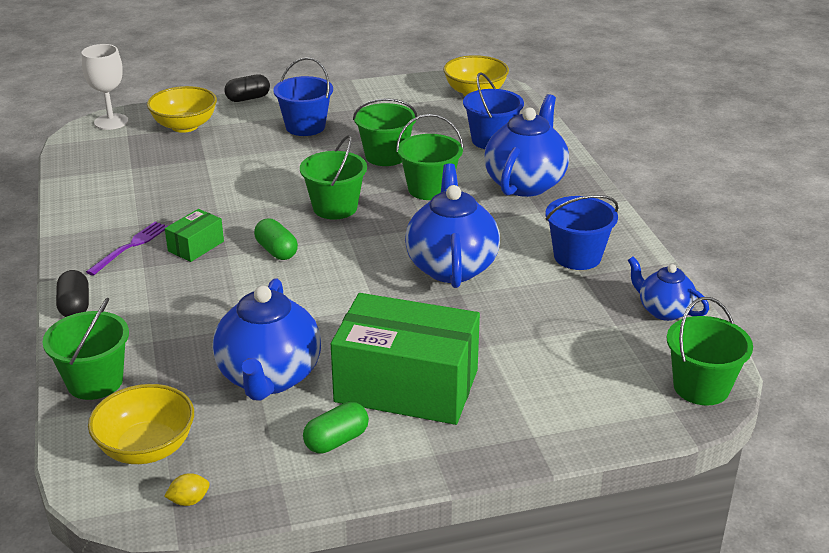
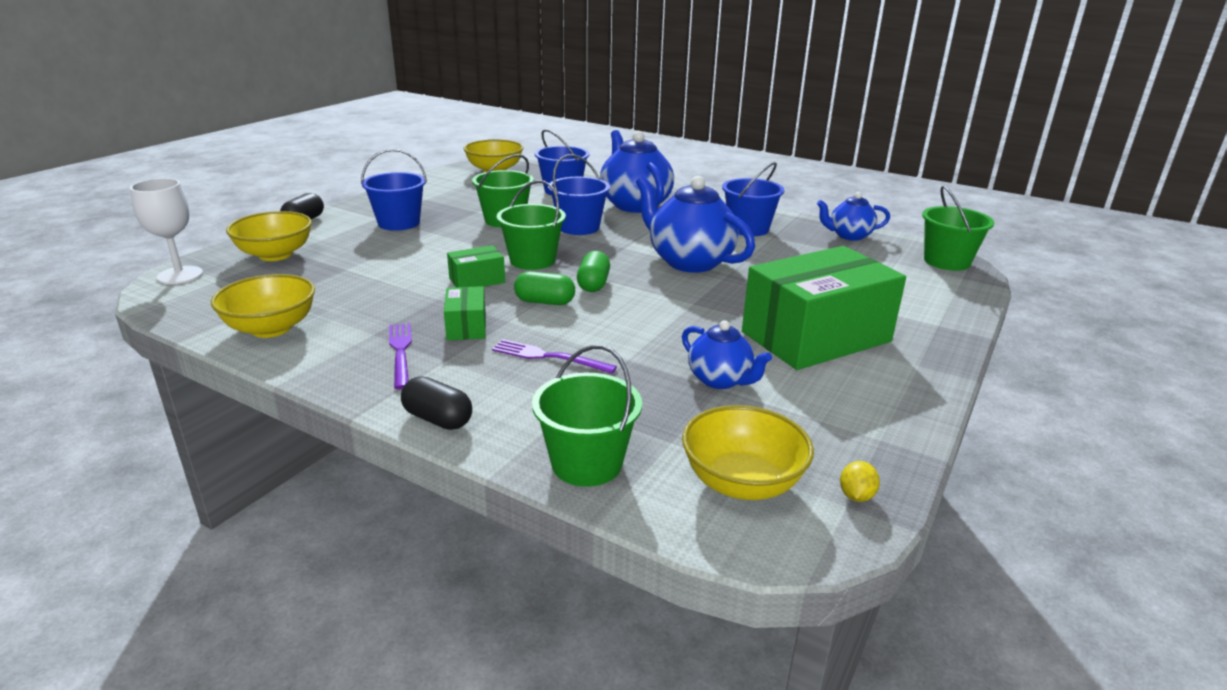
camera: 45 degrees left, 5 degrees down
(95, 191) = (271, 328): none -> yellow bowl
(201, 298) = (549, 357): none -> purple fork
(266, 209) = (477, 280): none -> green box
(269, 377) = (720, 380): blue teapot -> blue teapot, size x0.56
(336, 440) = (851, 391): green capsule -> green capsule (593, 284)
(429, 189) = (579, 227): green bucket -> blue bucket

